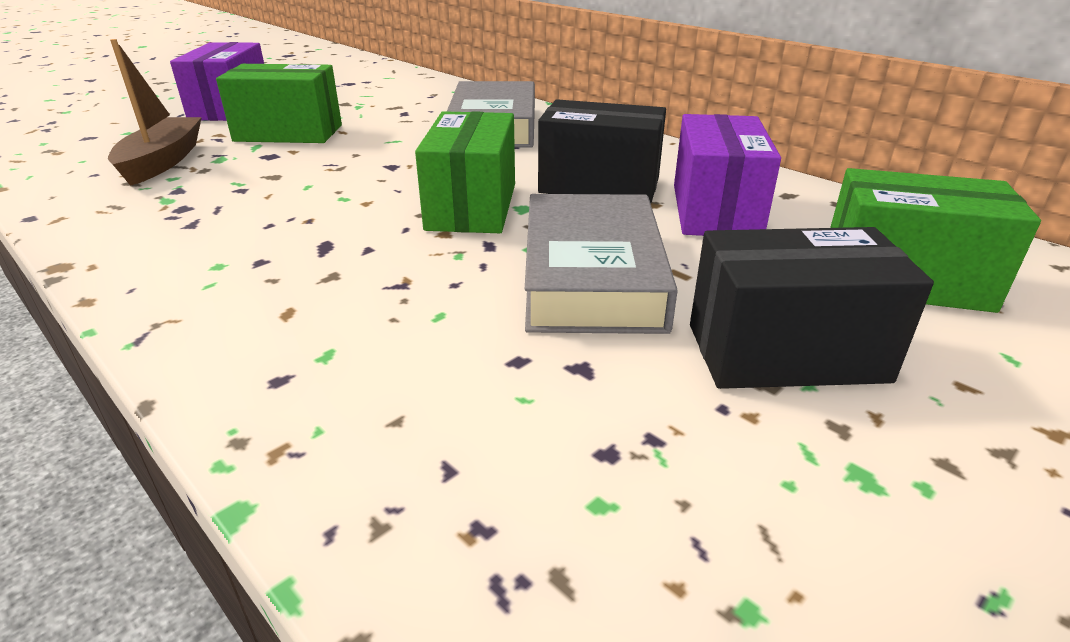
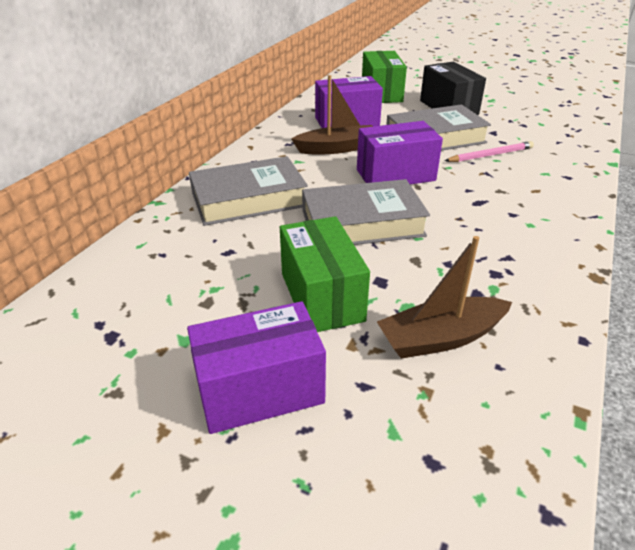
camera: 110 degrees left, 5 degrees up
(377, 165) = (362, 223): none -> grey book
(464, 314) = (490, 155): none -> pink pencil
(472, 206) = (395, 175): green box -> purple box
(599, 185) = (337, 148): black box -> brown boat

